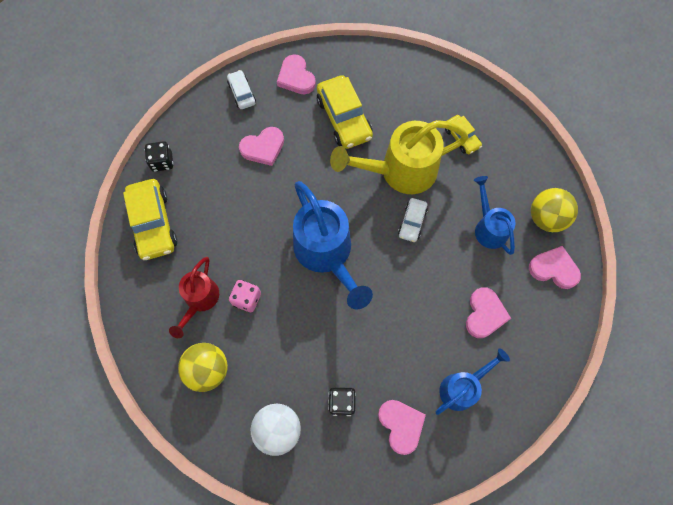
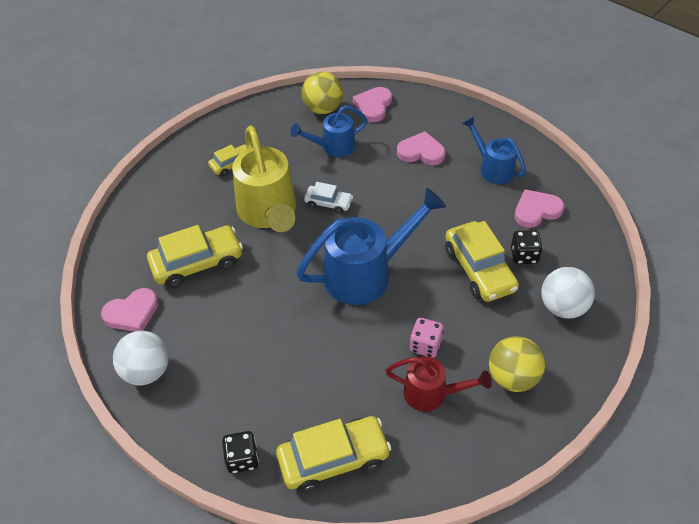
camera: 90 degrees left, 20 degrees down
(242, 93) = (146, 371): white car -> white ball
(263, 148) = (230, 342): pink heart -> none
(326, 356) = (479, 269): none -> yellow car

